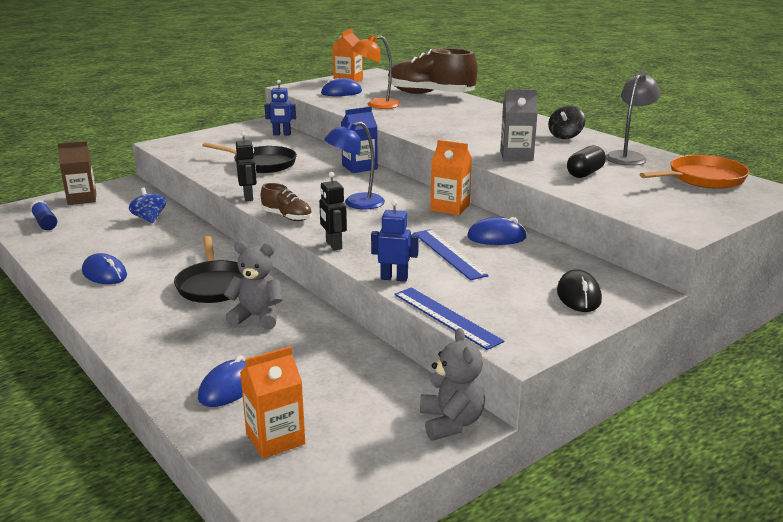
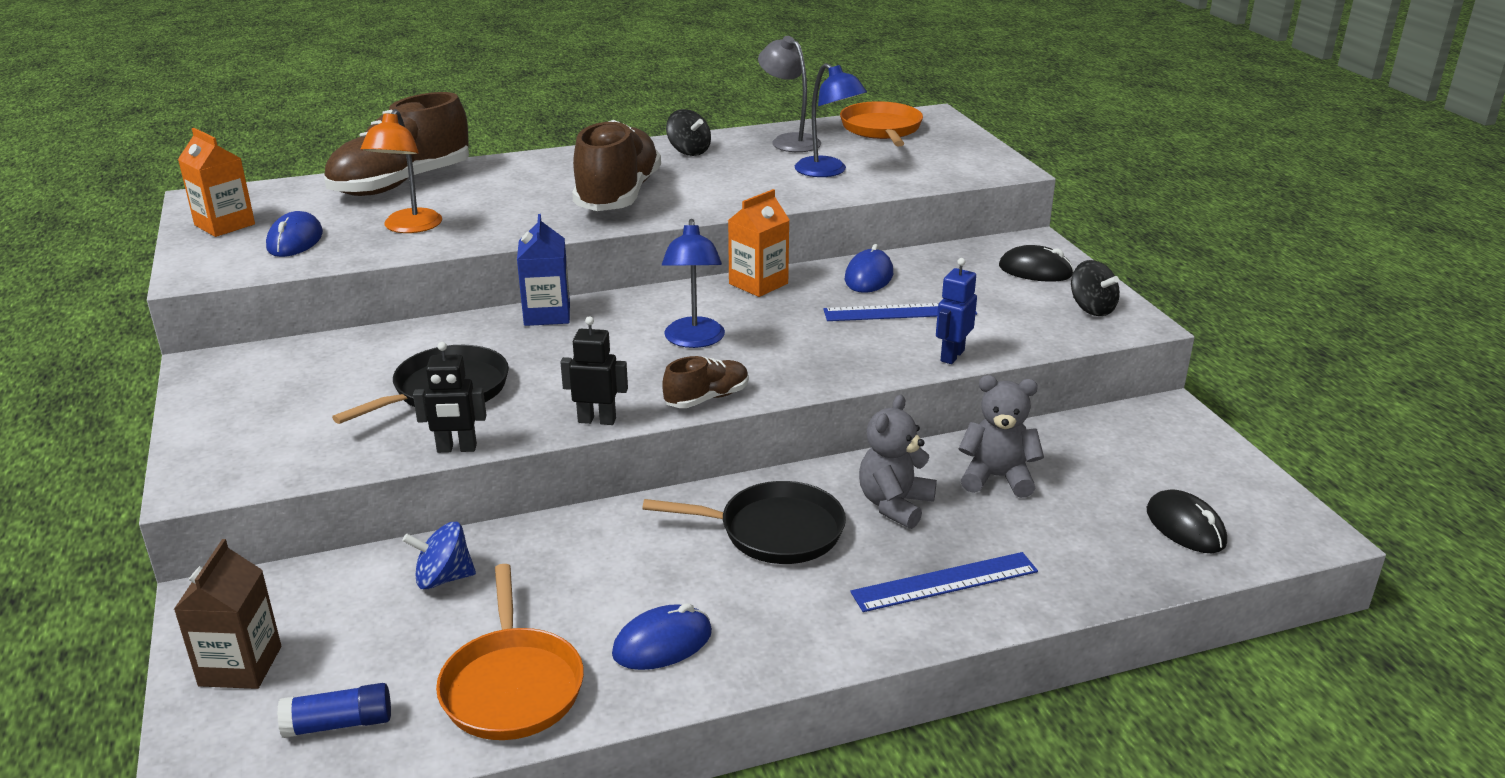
camera: 70 degrees left, 5 degrees up
(70, 248) = (512, 686): none -> orange pan
(229, 387) = (1071, 548): blue mouse -> none
(275, 439) = (1185, 527): orange carton -> black mouse
(282, 134) = (301, 353): blue robot -> none
(333, 245) = (832, 378): black robot -> black robot (456, 448)
(446, 317) = (1061, 344): blue ruler -> blue ruler (945, 582)
(451, 422) = (1169, 417): grey teddy bear -> grey teddy bear (997, 478)
(468, 132) = (618, 196): none -> brown shoe
(516, 155) = (738, 189): grey carton -> none
(527, 326) = (1091, 308): none -> black spinning top
(585, 173) = (828, 171): black capsule -> blue lamp

